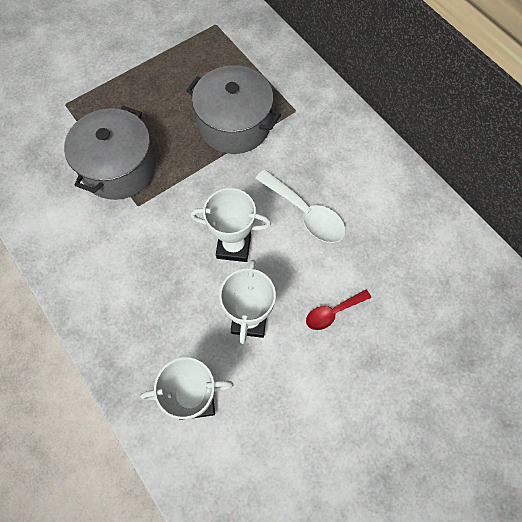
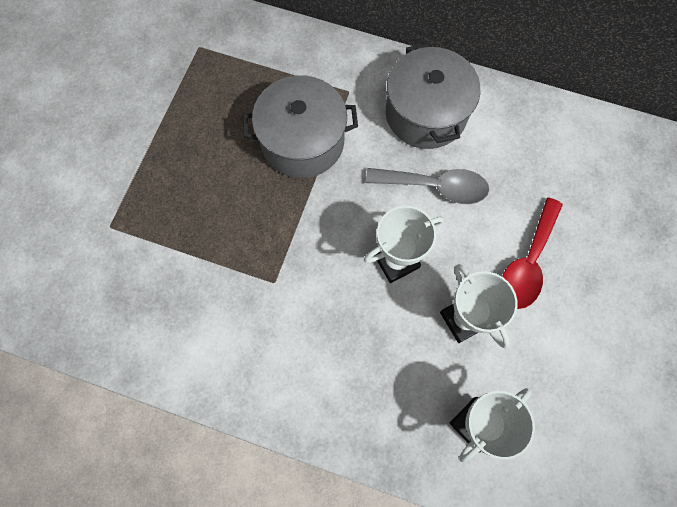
camera: 35 degrees left, 5 degrees up
(119, 168) = (224, 257): grey pot -> grey pot (426, 113)
(306, 213) = (435, 187): white spoon -> grey spoon
(332, 312) = (527, 263): red spoon -> red spoon, size x1.65

